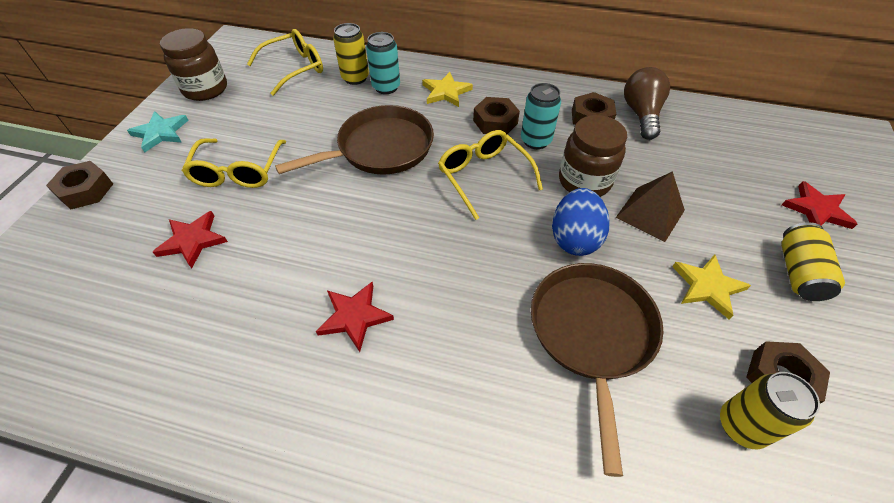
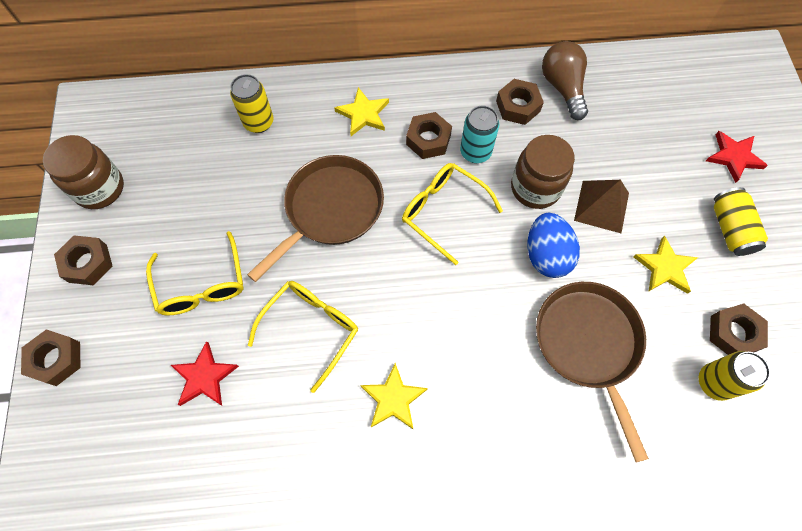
camera: 20 degrees left, 15 degrees up
(160, 133) = (88, 263): turquoise star -> brown nut
(295, 68) = (184, 128): yellow glasses -> yellow glasses (311, 329)
(354, 317) = (393, 399): red star -> yellow star
(386, 87) = (298, 126): turquoise can -> none

